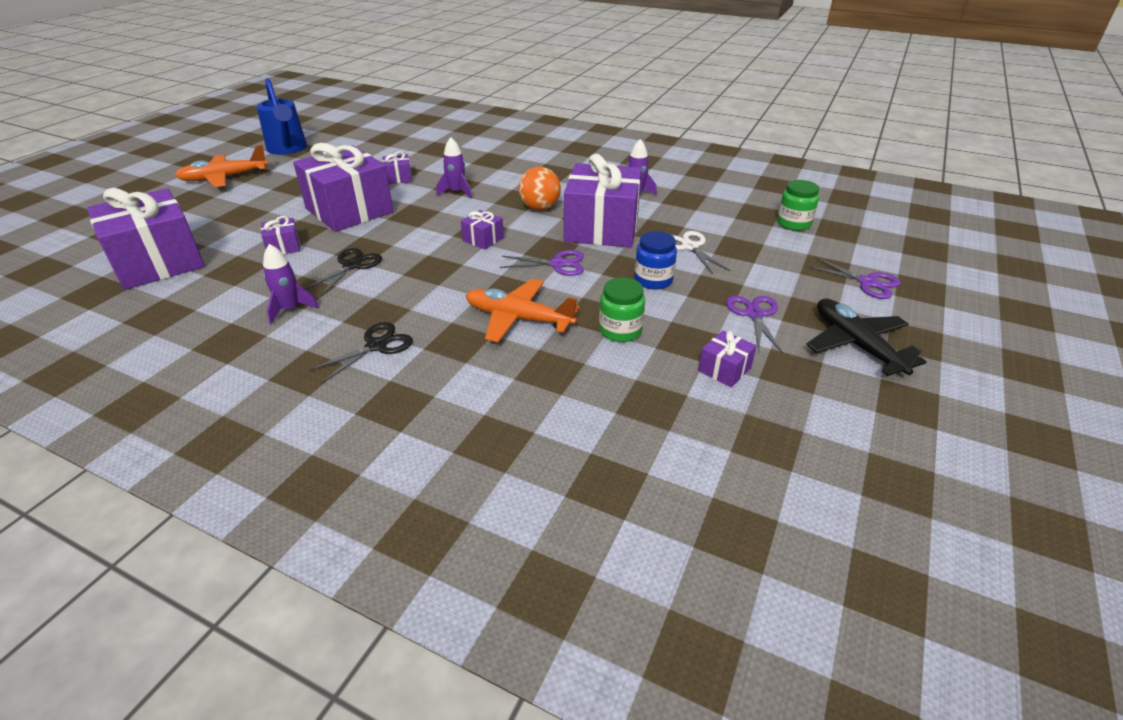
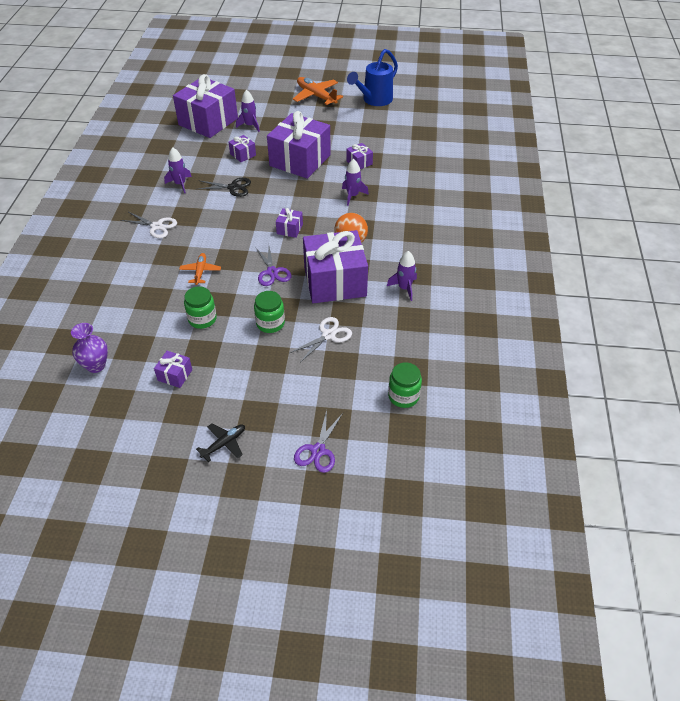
camera: 70 degrees right, 10 degrees up
(221, 231) = (250, 125): none -> purple rocket
(377, 346) = (157, 226): black scissors -> white scissors
(518, 318) = (200, 271): orange plane -> orange plane, size x0.58
(653, 280) = (270, 323): blue jar -> green jar
(680, 451) = (96, 365): none -> purple vase
(754, 314) = (245, 383): purple scissors -> none
(856, 345) = (224, 444): black plane -> black plane, size x0.58

